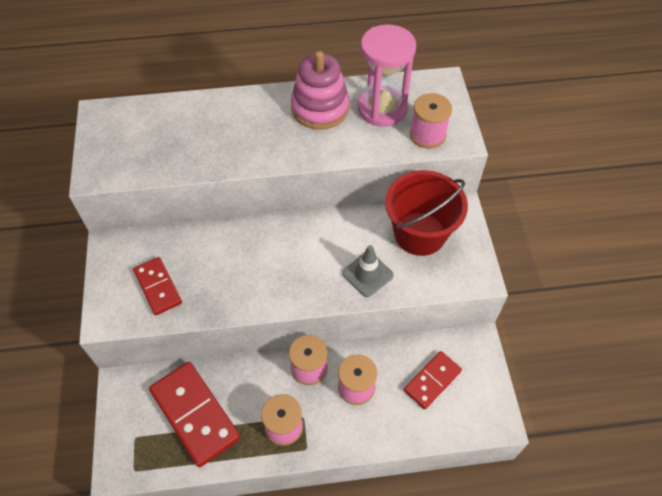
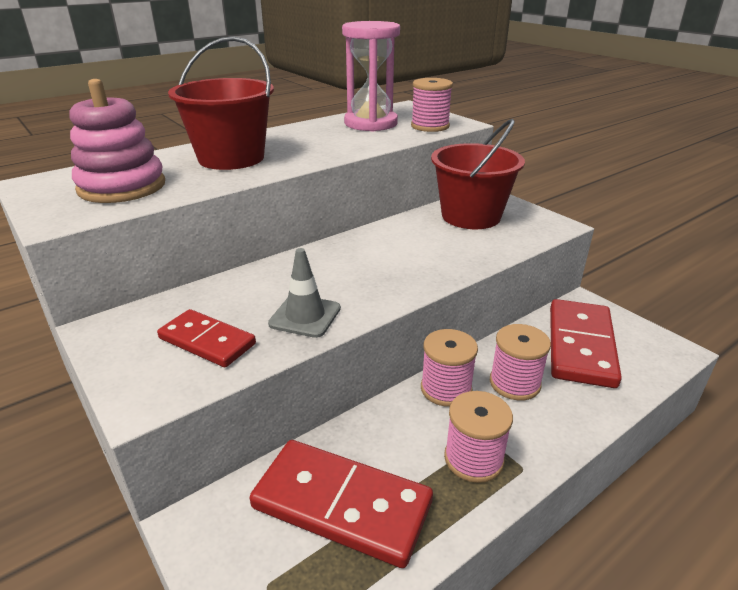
camera: 30 degrees left, 25 degrees down
(236, 129) = (231, 158): none -> red bucket
(320, 108) = (310, 133): pink stacking toy -> pink stacking toy (122, 187)
(367, 274) = (454, 253): grey traffic cone -> grey traffic cone (305, 316)
(432, 381) = (581, 346): red domino -> red domino, size x1.65

